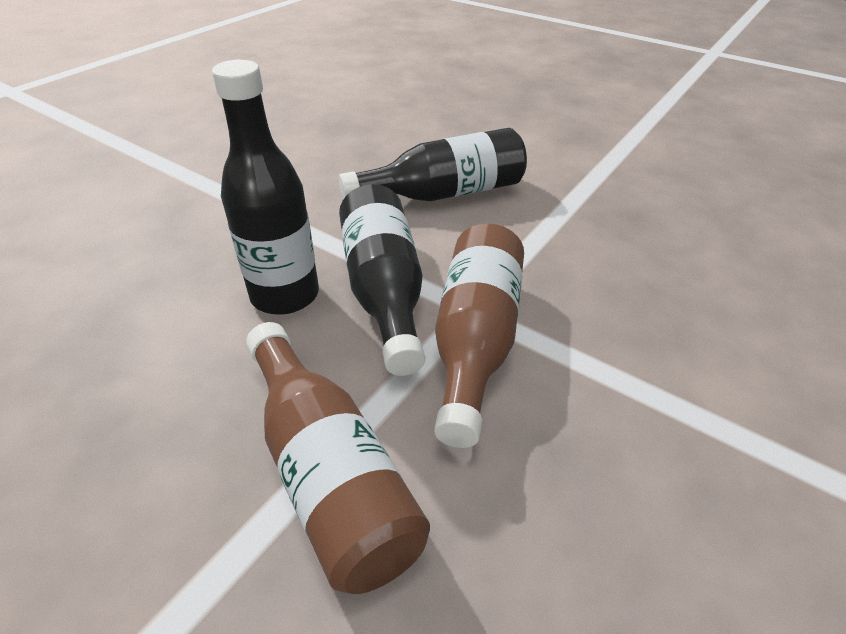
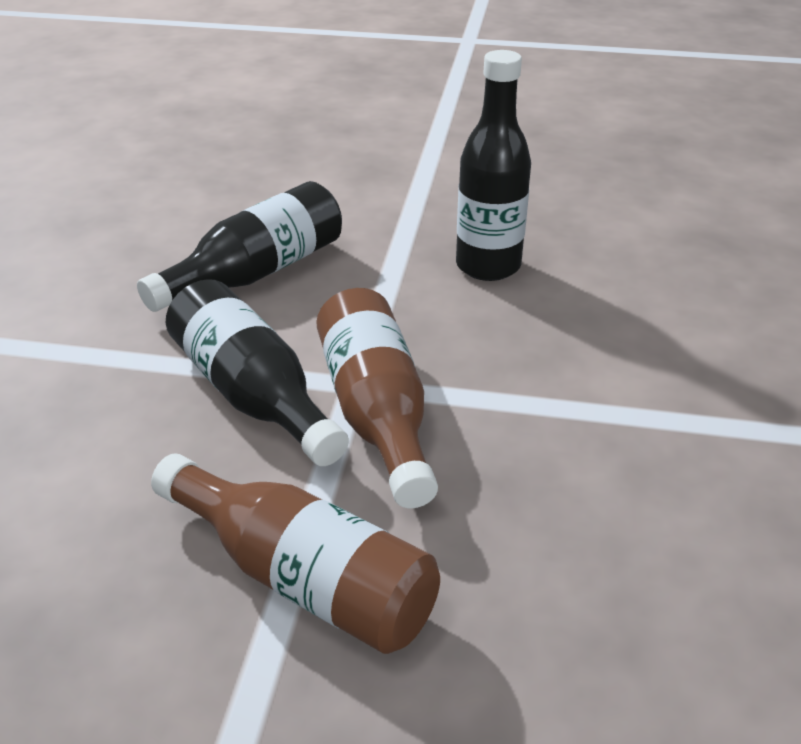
camera: 25 degrees left, 5 degrees down
(285, 295) = (142, 433): black bottle -> black bottle (488, 266)

